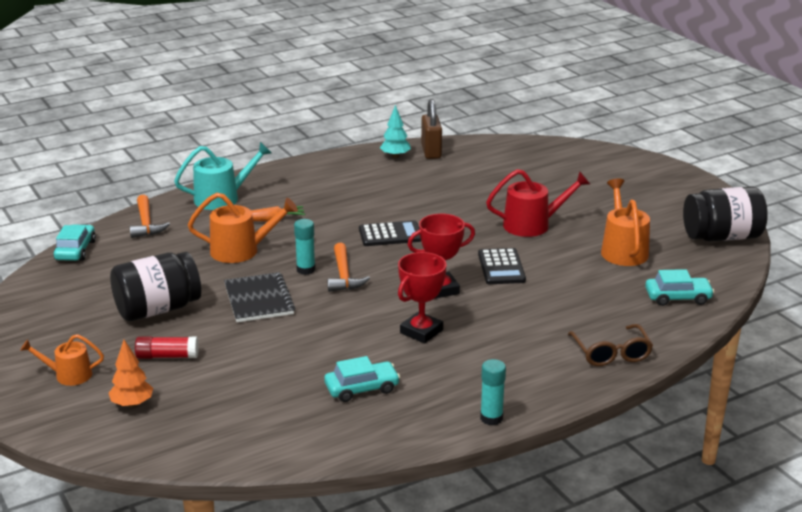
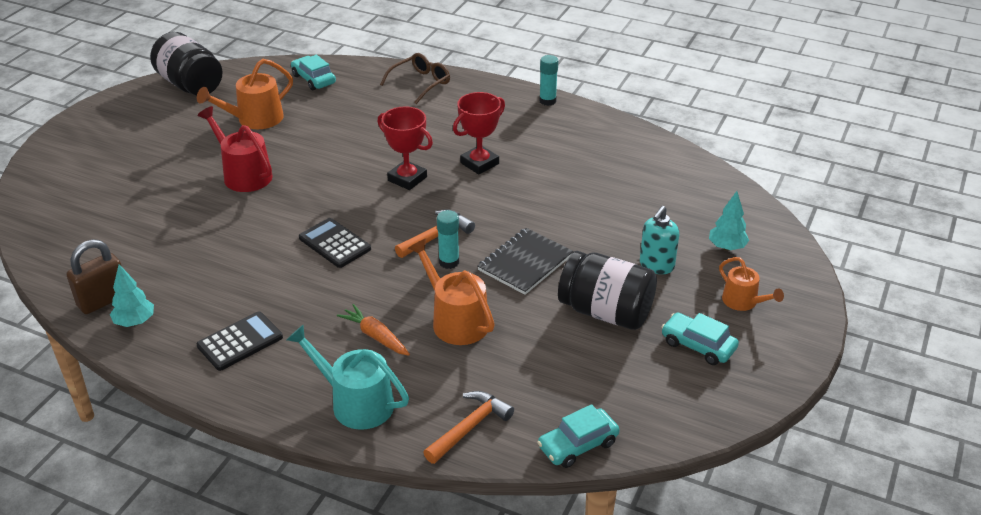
camera: 125 degrees left, 10 degrees up
(132, 404) = (727, 247): orange tree -> turquoise tree
(167, 356) = (656, 265): red glue stick -> turquoise soap dispenser
(362, 388) = (579, 159): turquoise car -> turquoise car (698, 345)
(421, 331) = (479, 163): red trophy -> red trophy turned 45 degrees counterclockwise
(501, 267) = (340, 164): black calculator -> black calculator (240, 342)

